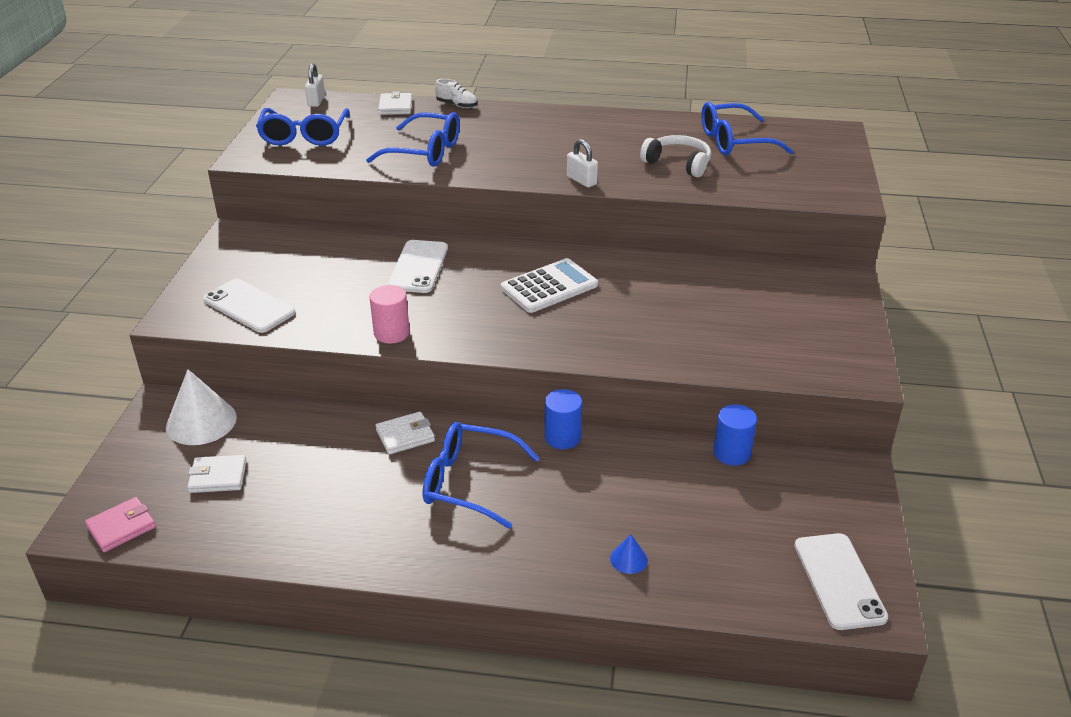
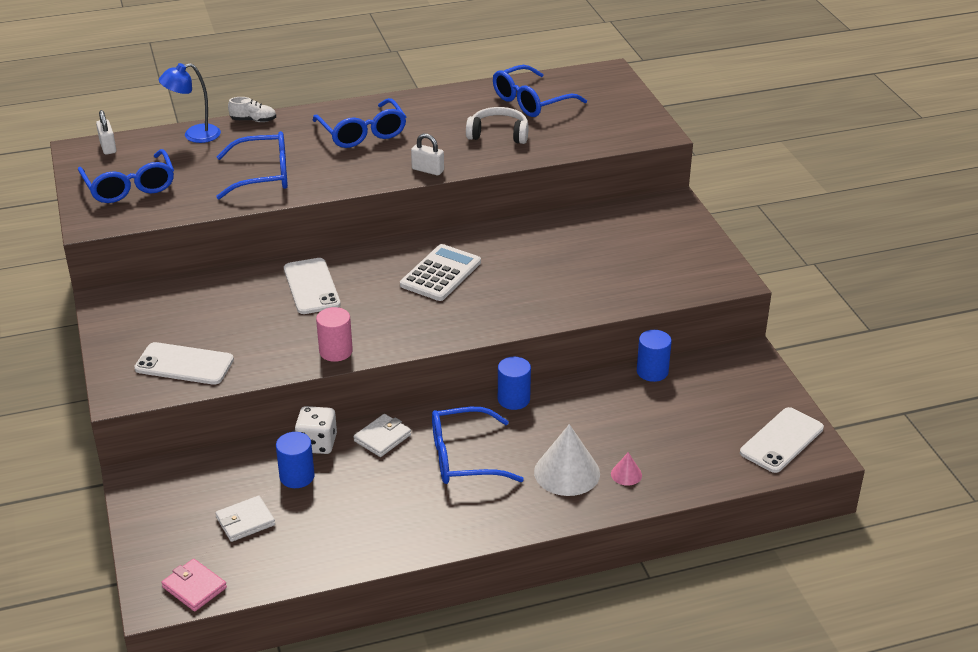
camera: 25 degrees left, 0 degrees up
(121, 527) = (194, 587): pink wallet -> pink wallet turned 75 degrees counterclockwise
(201, 422) = (189, 482): white cone -> white cone (567, 472)
(298, 448) = (297, 476): none -> blue cylinder
(341, 421) = (317, 443): none -> white dice
(395, 107) = (194, 135): white wallet -> blue lamp
(546, 136) = (363, 133): none -> blue glasses
(628, 559) = (626, 474): blue cone -> pink cone
(838, 581) = (781, 440): white phone -> white phone turned 75 degrees clockwise

